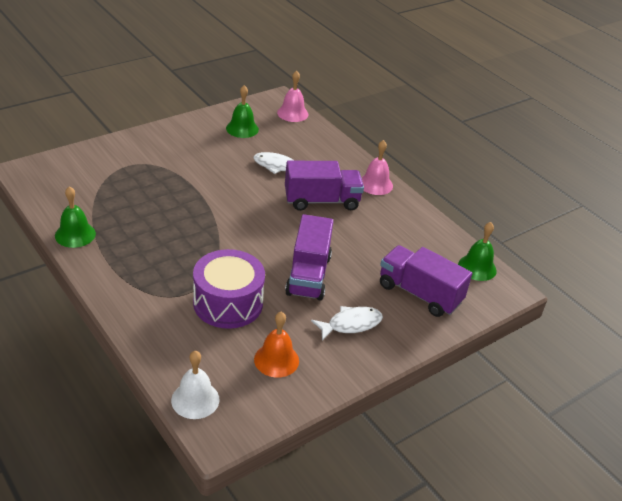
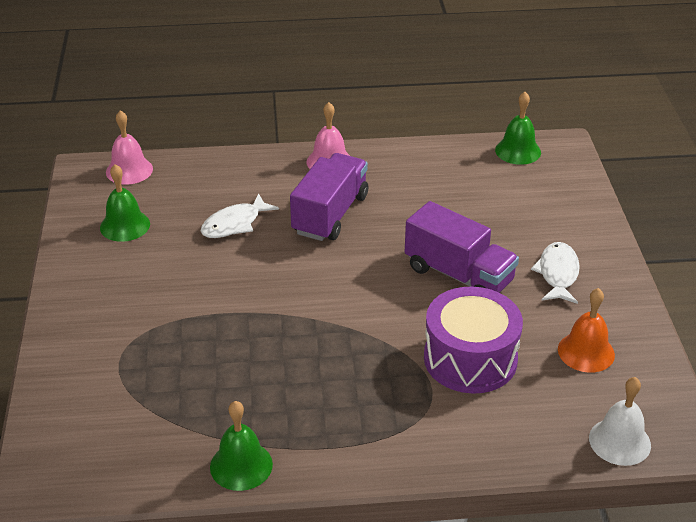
camera: 55 degrees left, 0 degrees up
(419, 294) = (536, 206): purple truck -> none

